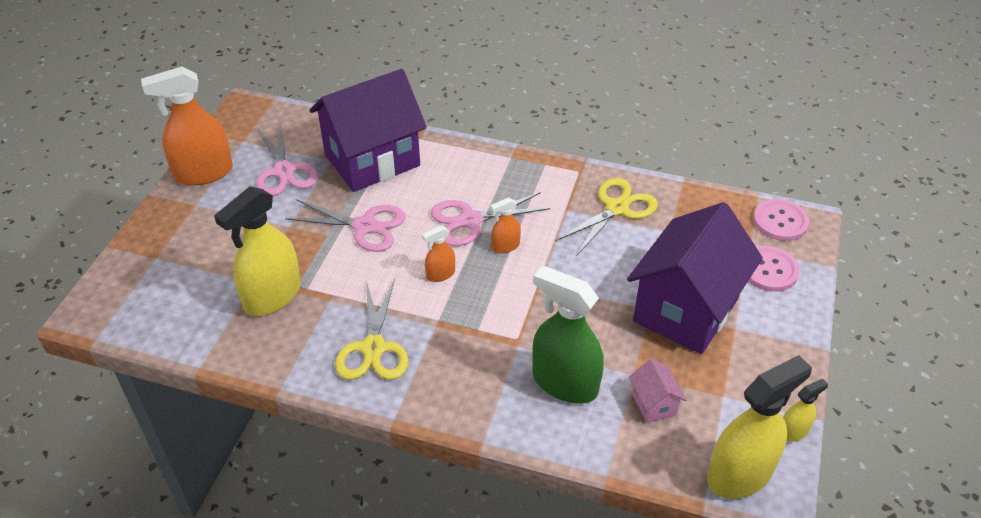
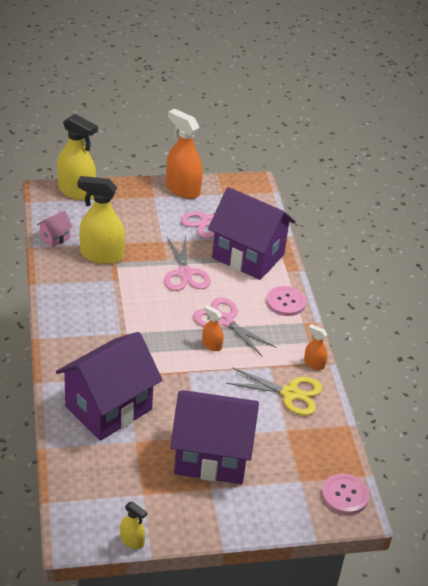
camera: 60 degrees right, 5 degrees down
(373, 348) = (87, 311): yellow scissors -> none
(440, 274) = (165, 322): orange spray bottle -> orange spray bottle (314, 364)
(564, 383) = (108, 408): green spray bottle -> purple house
(654, 404) = (115, 458): pink house -> pink house (55, 238)
(740, 474) = (80, 516): yellow spray bottle -> yellow spray bottle (77, 191)
(769, 270) = (284, 498): pink button -> pink button (285, 302)

